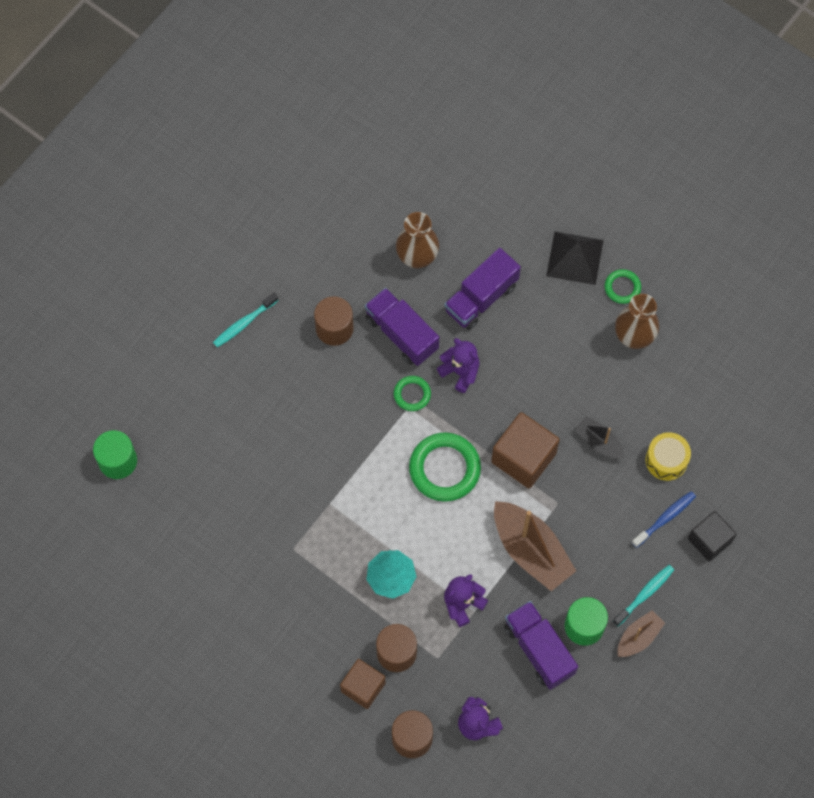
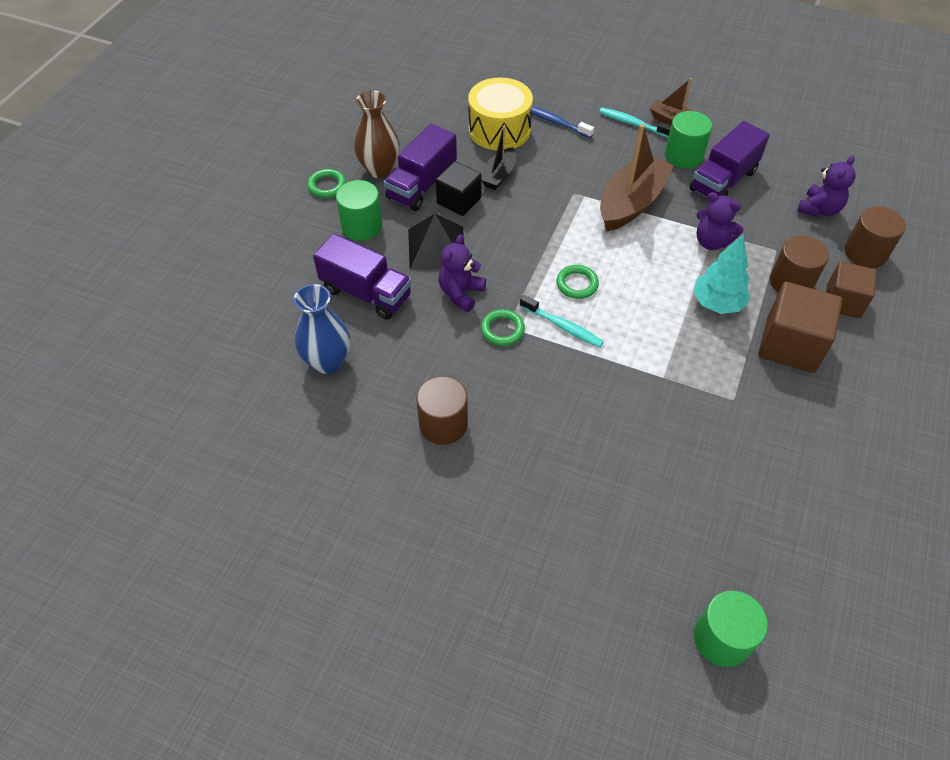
camera: 105 degrees left, 15 degrees down
(244, 323) = (466, 530): turquoise toothbrush -> turquoise toothbrush (563, 326)
(401, 334) = (431, 355): purple truck -> purple truck (422, 185)
(417, 257) = (328, 361): brown vase -> blue vase
(444, 469) = (577, 284): green ring -> green ring, size x0.53
(523, 458) = (538, 225): brown cube -> brown cube (790, 345)
(561, 308) = (362, 226): none -> green cylinder
(575, 258) = (300, 226): black pyramid -> black pyramid (436, 247)
(666, 460) = (499, 129): yellow drum -> yellow drum, size x1.54
(709, 540) = (563, 94): black cube -> black cube (459, 201)

